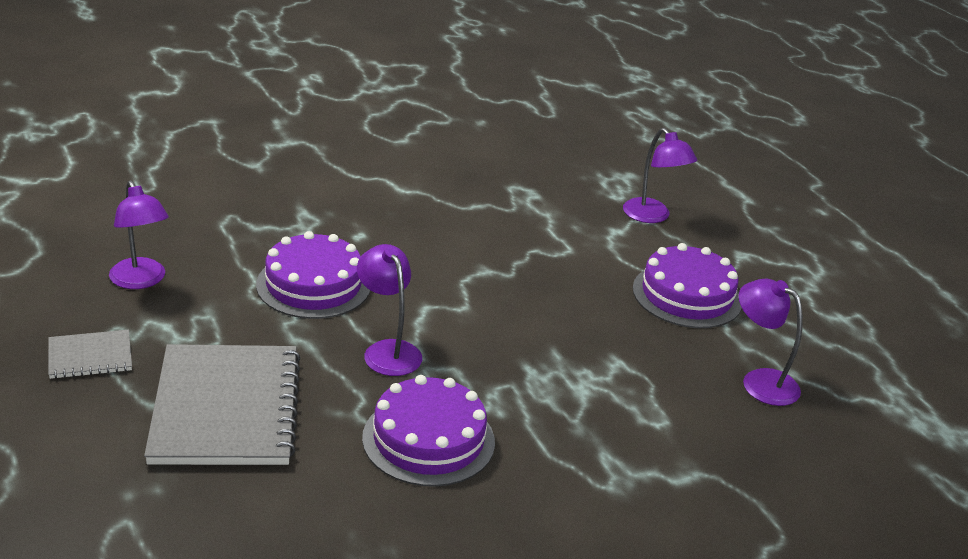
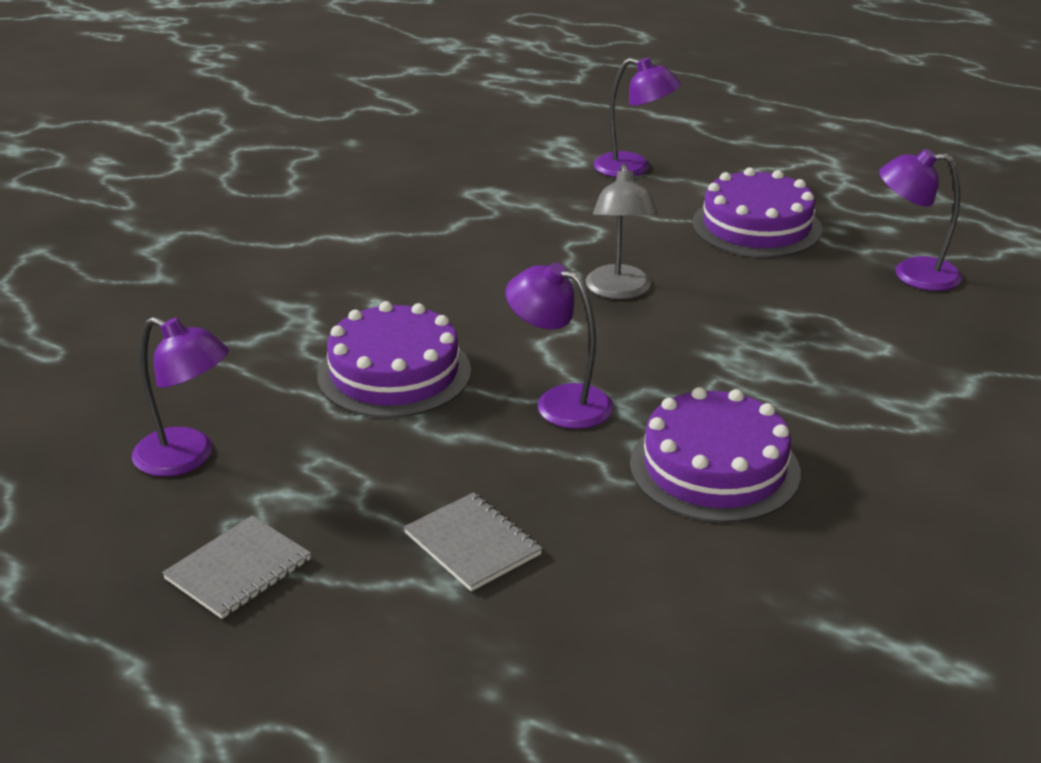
camera: 30 degrees left, 0 degrees up
(226, 408) = (472, 544): grey notebook -> grey notebook, size x0.48
(524, 297) = (619, 291): none -> grey lamp

